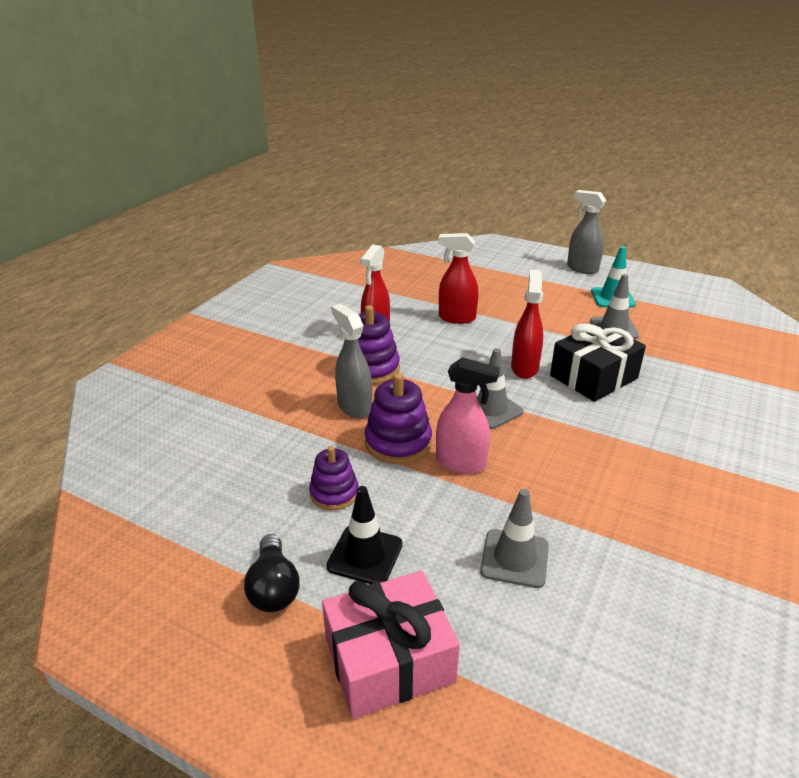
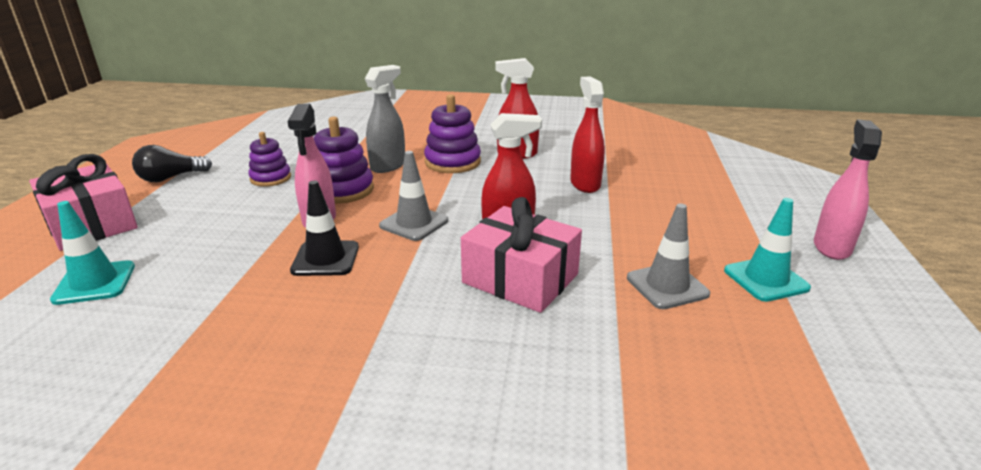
camera: 70 degrees right, 5 degrees down
(365, 555) = (199, 200): black traffic cone -> black traffic cone (325, 259)
(514, 558) = (187, 260): grey traffic cone -> none
(544, 632) = (95, 283): none -> turquoise traffic cone
(582, 268) = (831, 247): grey spray bottle -> pink spray bottle
(593, 377) = (520, 278): black gift -> pink gift

